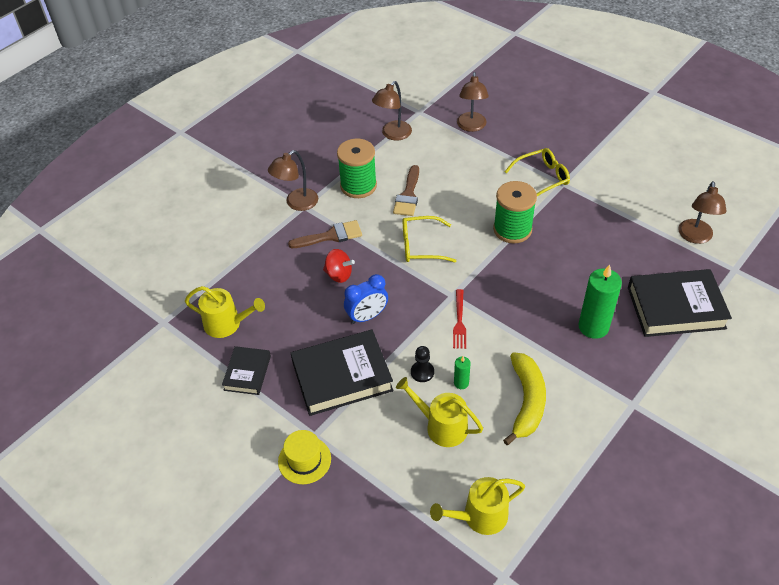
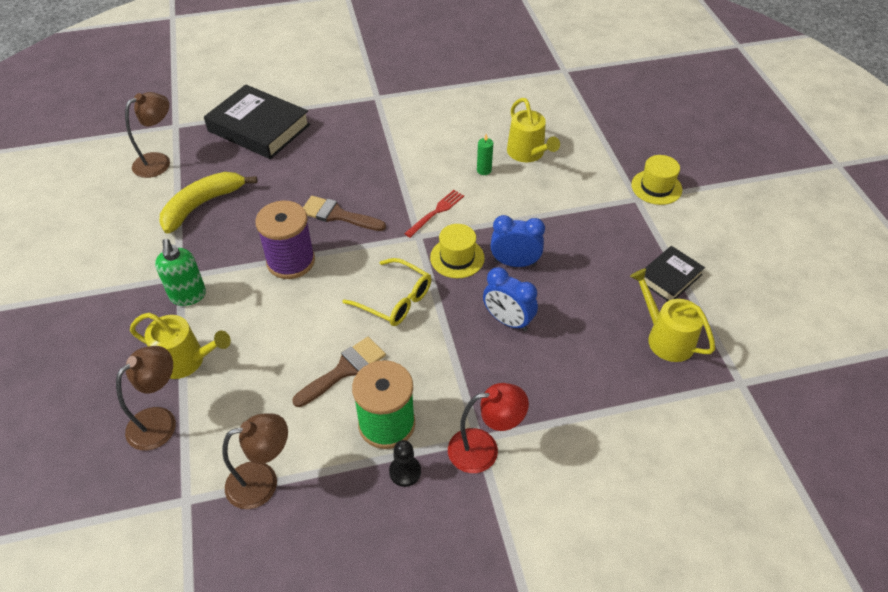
camera: 145 degrees left, 0 degrees up
(297, 203) = (484, 449): brown lamp -> red lamp
(331, 236) = (479, 373): brown brush -> brown brush (337, 215)
(339, 275) = (508, 321): red spinning top -> blue clock
(342, 377) = (580, 227): black book -> none
(410, 296) = (457, 258): none -> yellow hat
(422, 372) = (507, 193): black pawn -> black pawn (405, 472)
(480, 516) = (550, 98): yellow watering can -> yellow watering can (186, 360)
(512, 229) = (291, 261): green spool -> purple spool
(526, 401) = (448, 135): yellow banana -> yellow banana (202, 205)
(542, 178) = (188, 296): yellow glasses -> green soap dispenser
(593, 327) = (336, 150): green candle -> none

